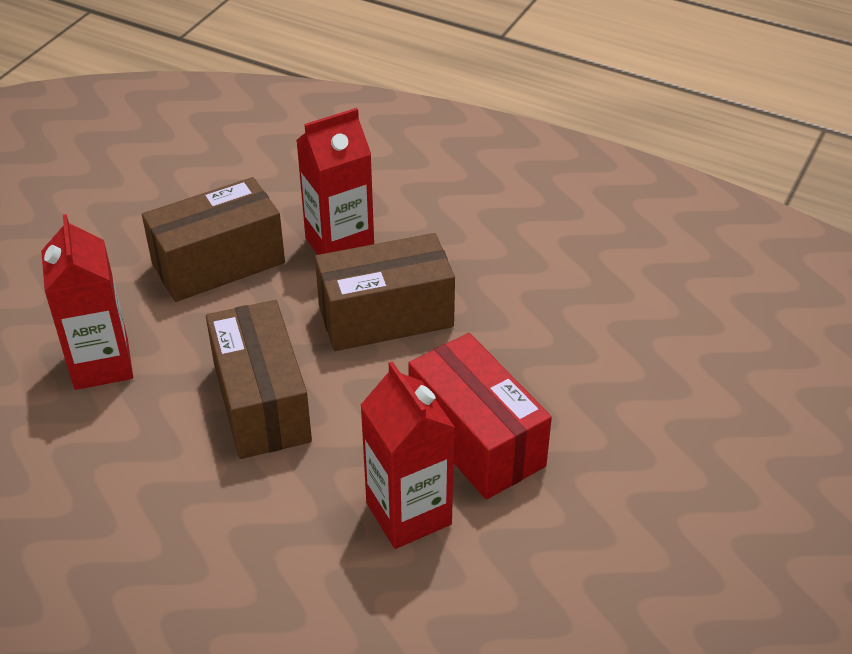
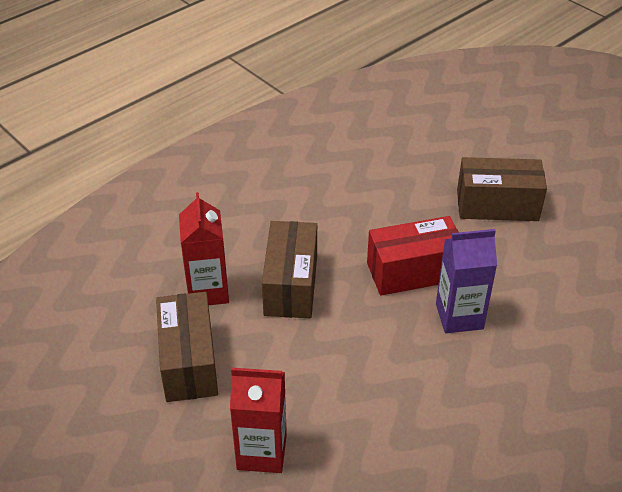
camera: 70 degrees left, 0 degrees up
(261, 402) = (341, 366): brown box -> brown box (497, 205)
(408, 513) = (459, 316): red carton -> purple carton

